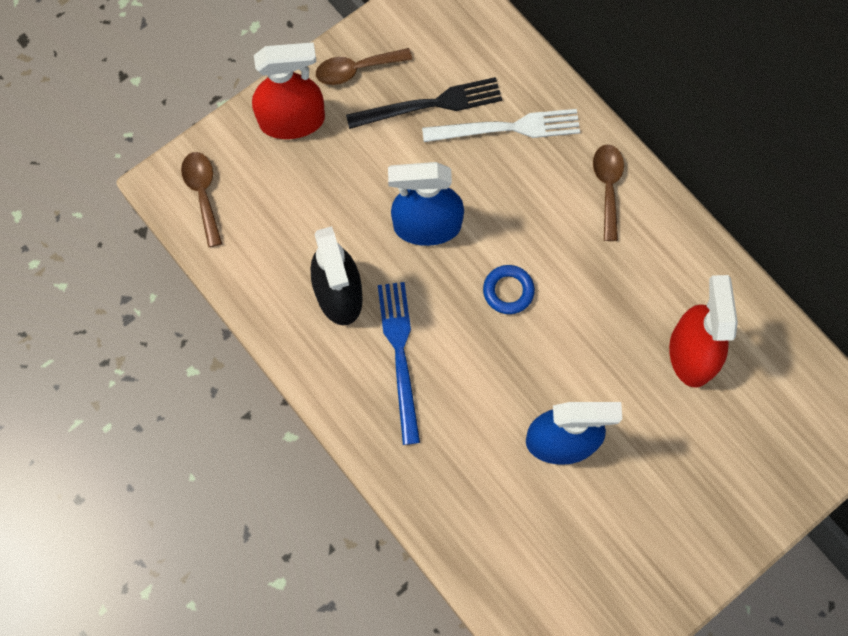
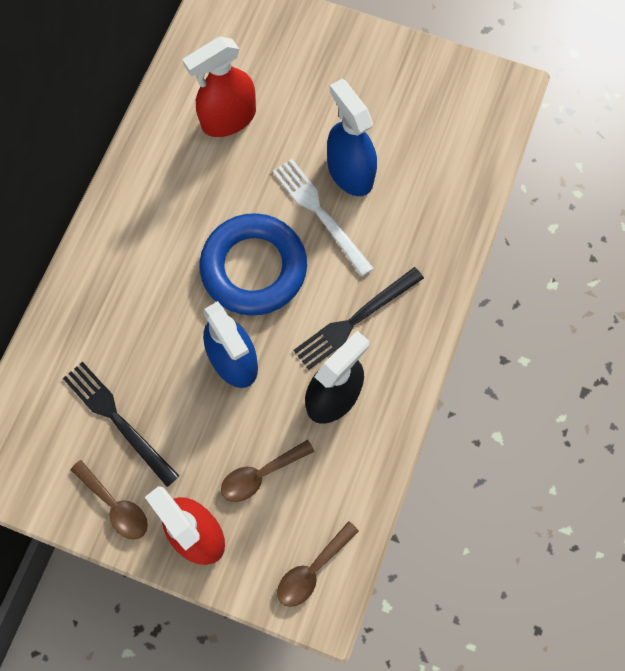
camera: 120 degrees left, 0 degrees up
(400, 355) = (355, 320): blue fork -> black fork
(507, 128) = (107, 344): white fork -> white fork (320, 213)
(508, 291) = (254, 268): blue ring -> blue ring, size x2.29
(607, 187) = (120, 239): brown spoon -> brown spoon (260, 474)

